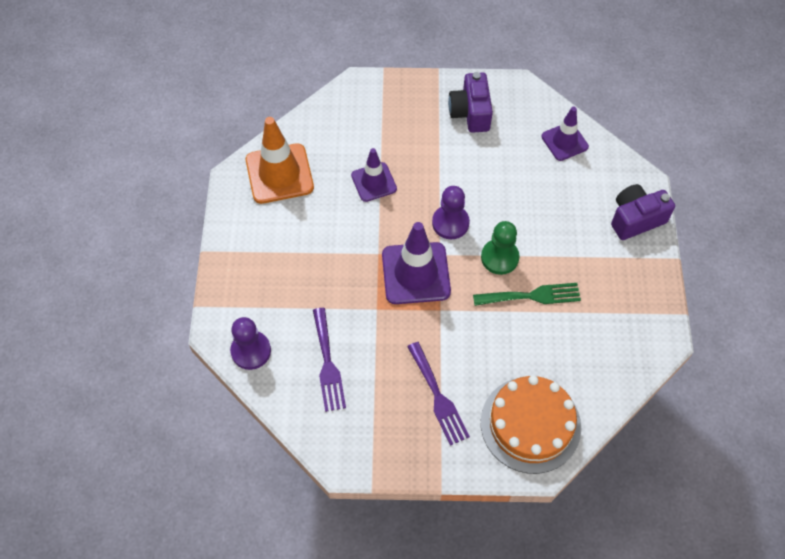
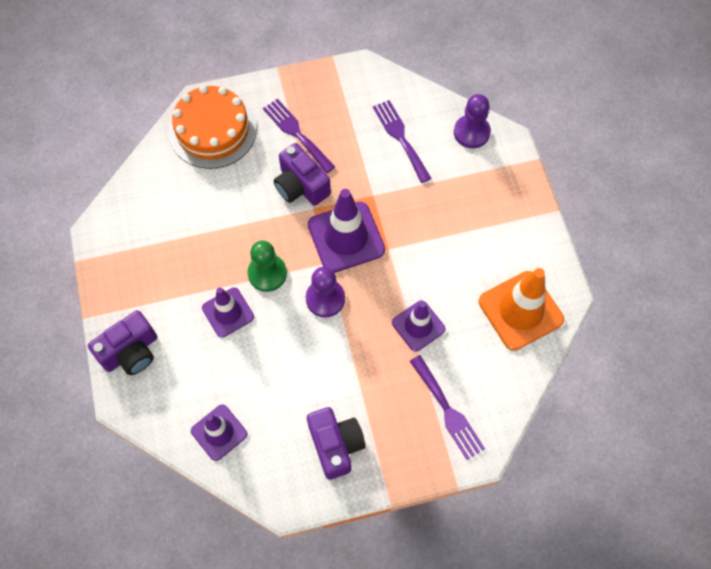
camera: 165 degrees right, 5 degrees up
(372, 115) = (448, 411): none -> purple fork
(447, 336) = (301, 186): none -> purple camera
(532, 296) = (228, 242): green fork -> none
(543, 232) = (228, 312): none -> purple traffic cone

